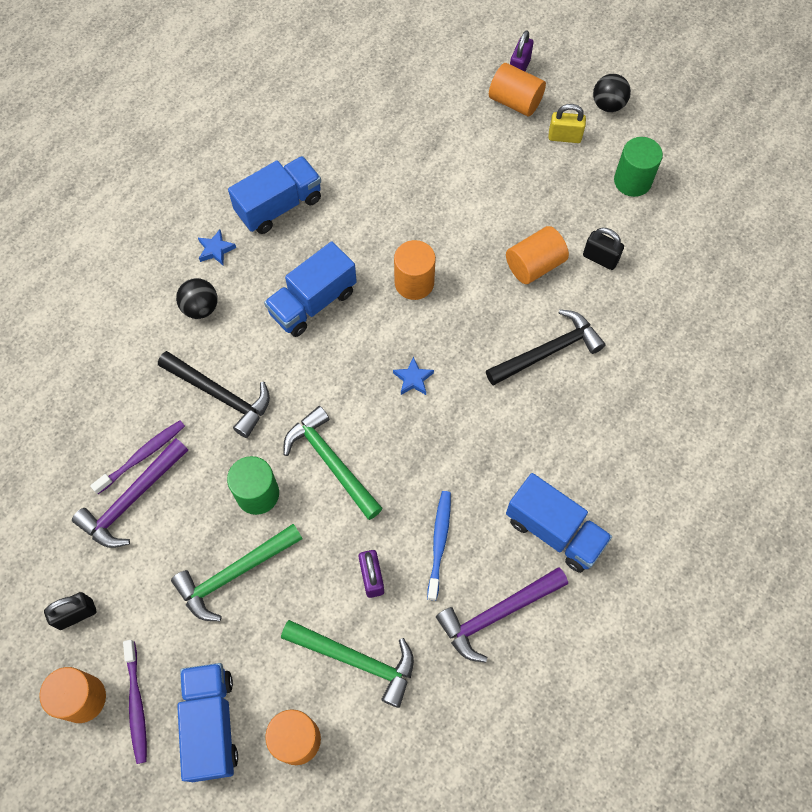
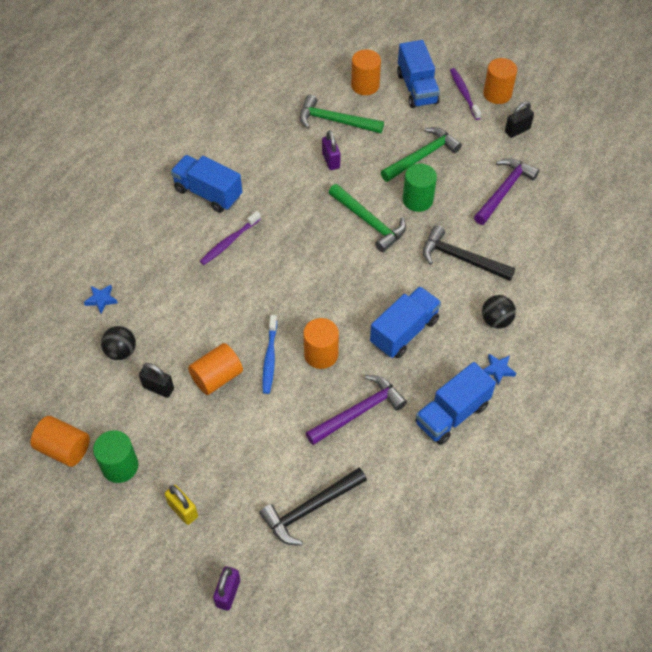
camera: 175 degrees right, 10 degrees down
(142, 456) = (506, 216): purple toothbrush -> purple toothbrush (229, 242)
(413, 379) = (315, 280): blue star -> blue star (101, 300)
(439, 542) = (287, 182): blue toothbrush -> blue toothbrush (270, 358)
(497, 614) = (247, 148): purple hammer -> purple hammer (359, 412)
(515, 102) = (233, 549): orange cylinder -> orange cylinder (64, 449)
(548, 351) = (207, 308): black hammer -> black hammer (310, 509)
(564, 137) = (183, 510): yellow padlock -> yellow padlock turned 45 degrees clockwise
(608, 105) = (135, 553): black ball -> black ball (121, 351)

